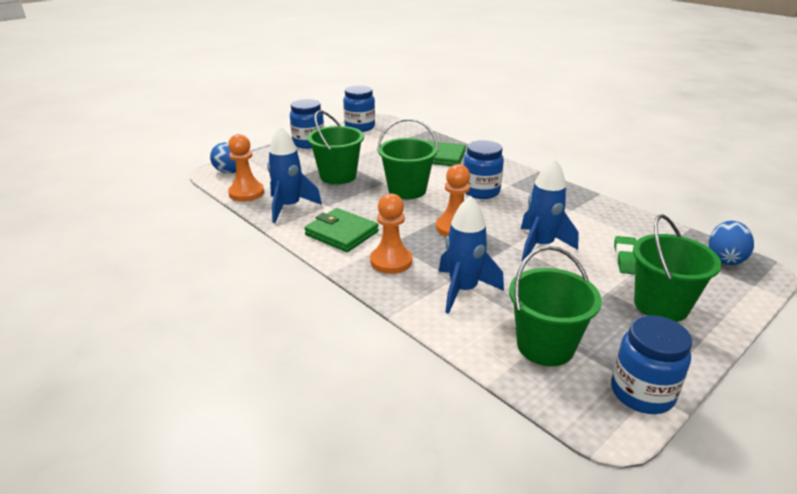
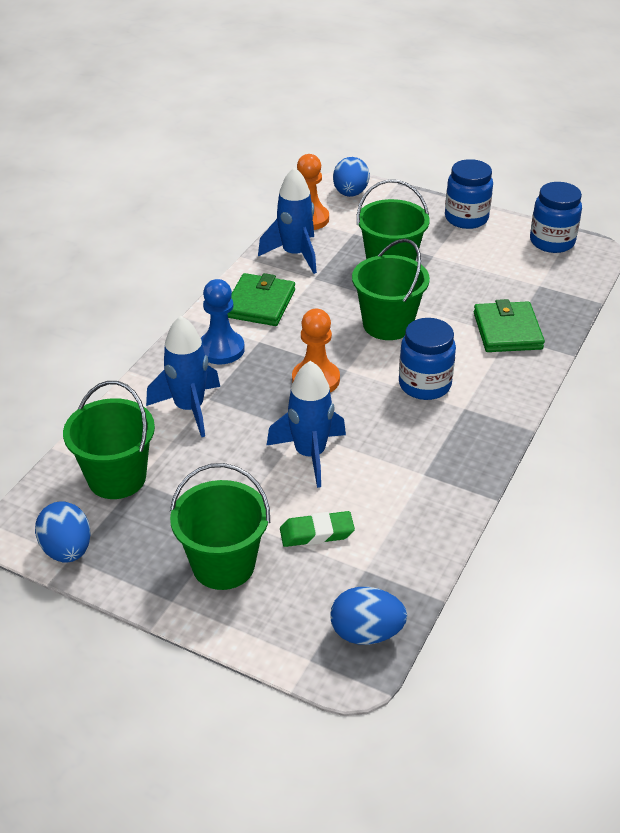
camera: 70 degrees right, 10 degrees up
(391, 261) = (221, 349): orange pawn -> blue pawn
(642, 393) = (67, 550): blue jar -> blue egg

